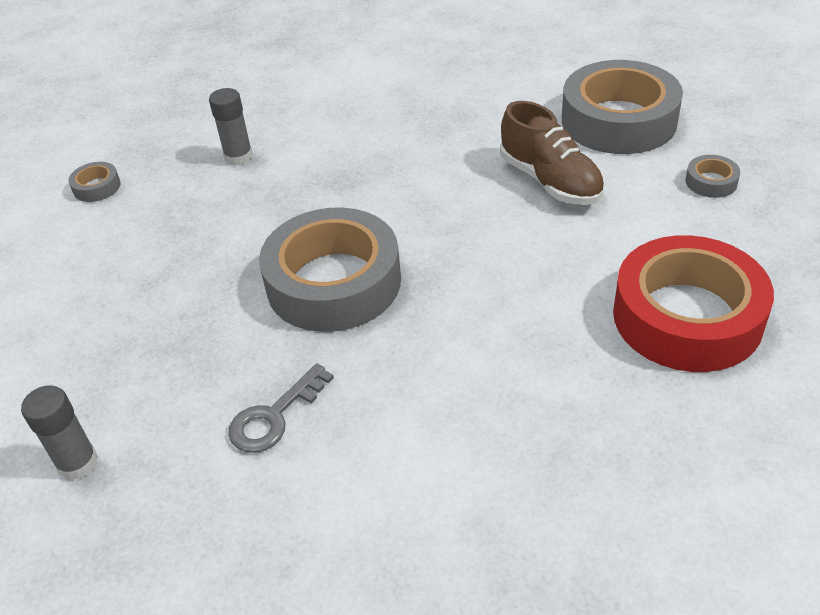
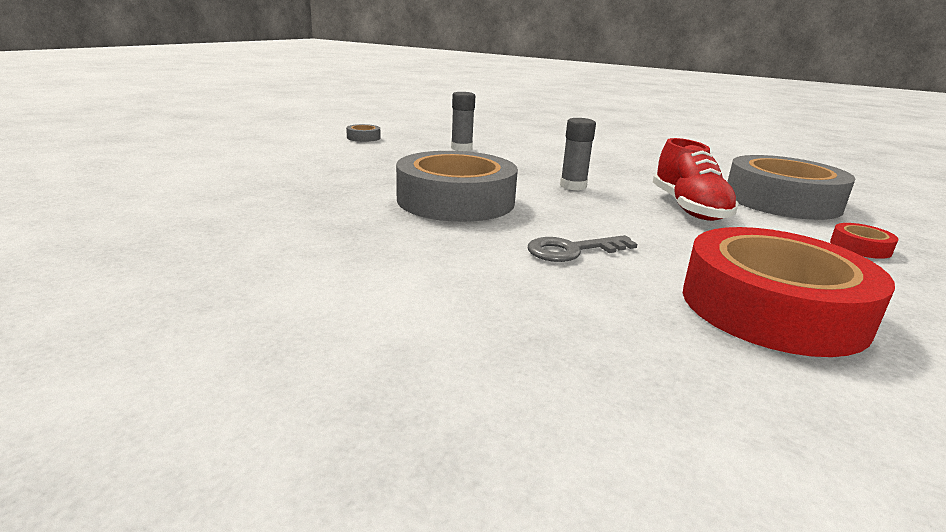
camera: 25 degrees right, 20 degrees down
(78, 463) = (175, 212): grey glue stick -> grey glue stick (573, 186)
(274, 416) = (325, 236): grey key -> grey key (572, 250)
(550, 181) = (689, 208): brown shoe -> red shoe
(711, 182) = (860, 247): grey tape -> red tape

